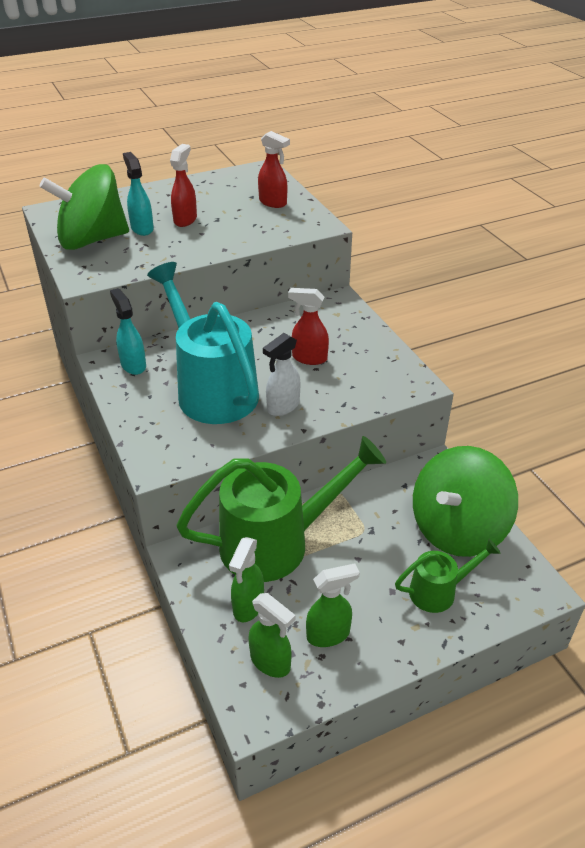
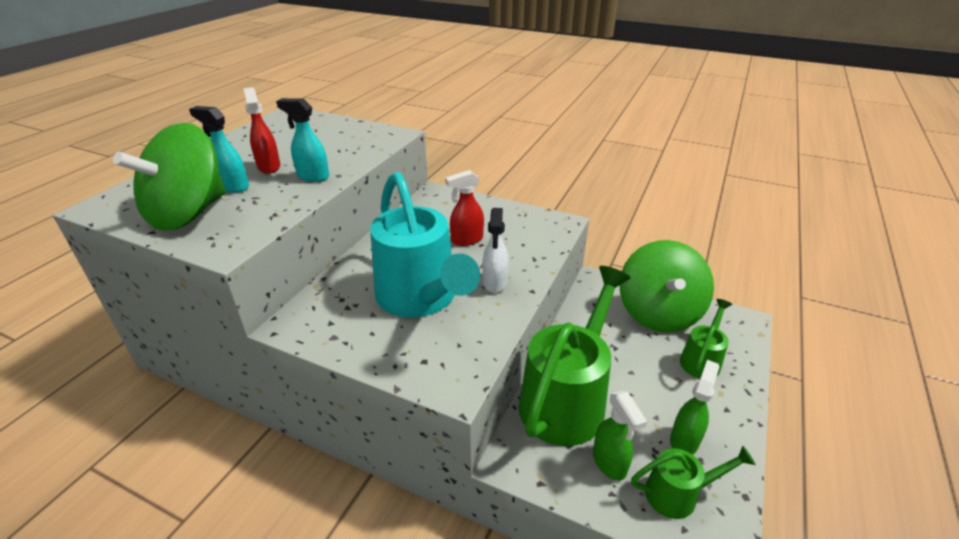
camera: 40 degrees left, 5 degrees down
(133, 365) = (321, 316): turquoise spray bottle -> turquoise spray bottle (312, 176)
(212, 389) = (421, 299): turquoise watering can -> turquoise watering can turned 135 degrees counterclockwise
(271, 662) = (678, 494): green spray bottle -> green watering can
(273, 203) = (333, 131): red spray bottle -> none

